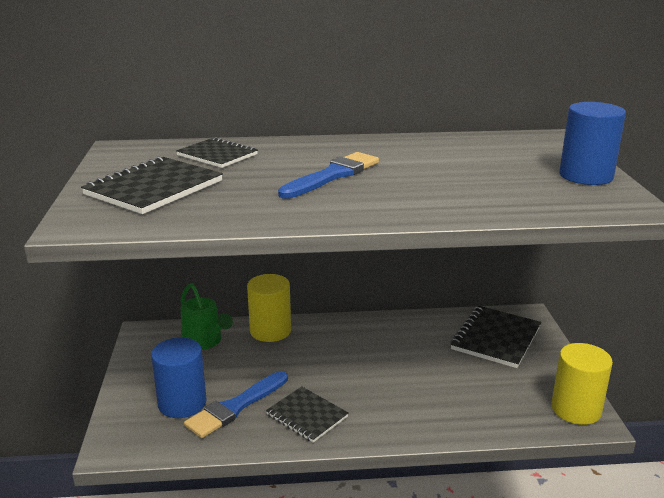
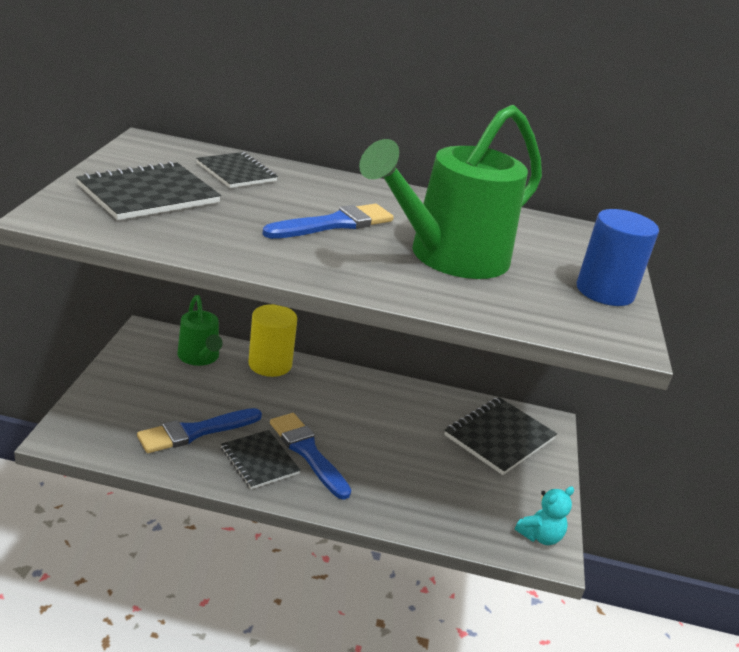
camera: 10 degrees right, 5 degrees up
(182, 403) = (147, 413): blue cylinder -> none
(345, 396) = (308, 452): none -> blue brush
(445, 179) = (448, 257): none -> green watering can
(576, 409) = (540, 536): yellow cylinder -> turquoise teddy bear

